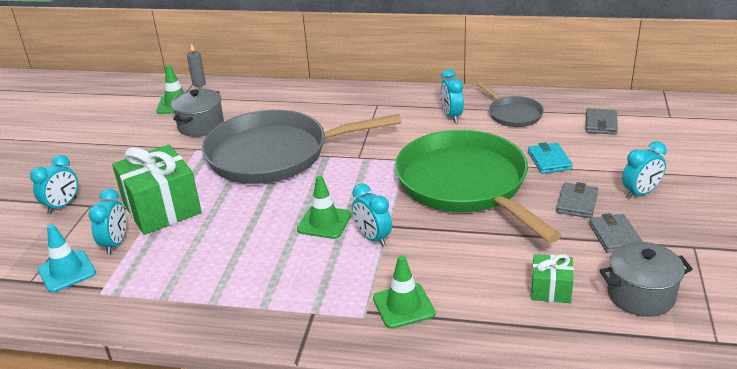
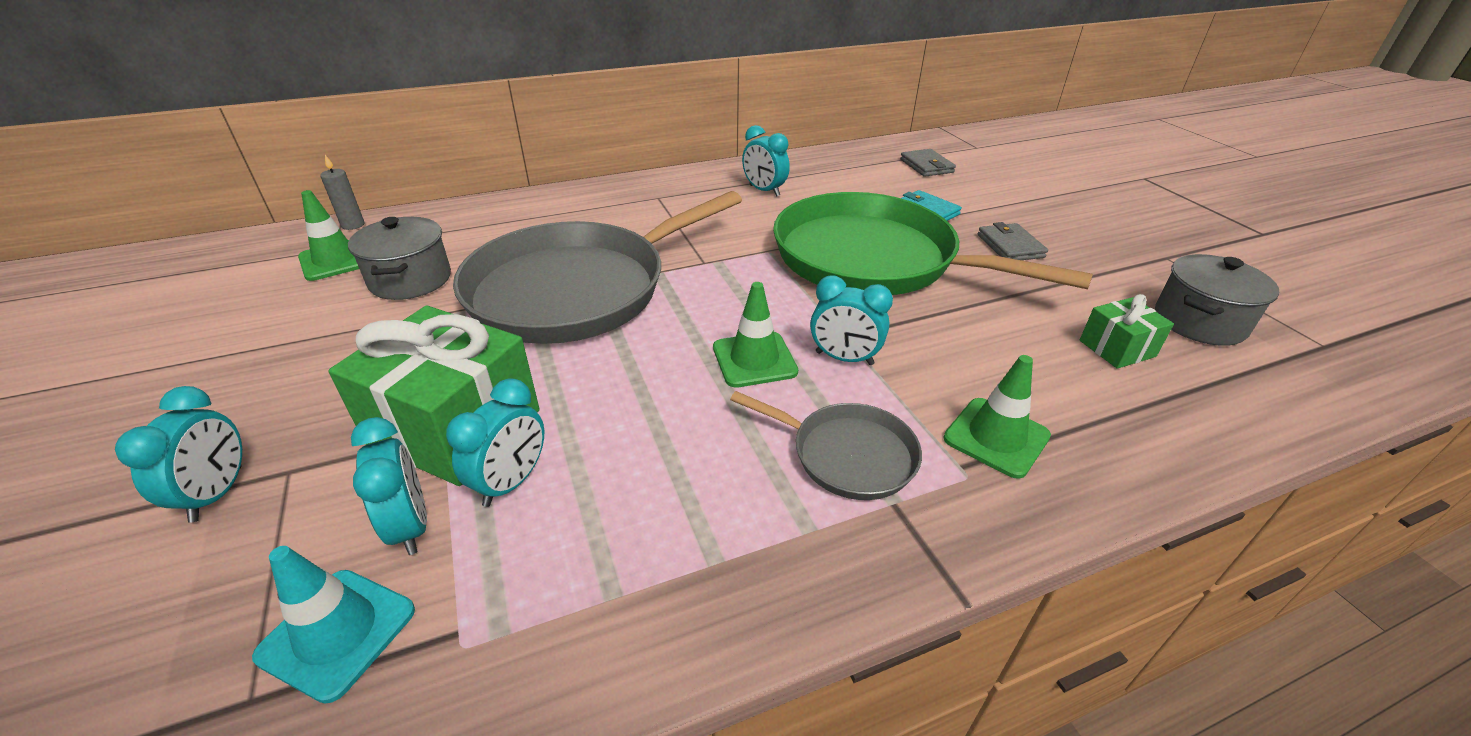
camera: 35 degrees left, 5 degrees up
(513, 114) = (829, 175): grey pan -> grey pan (847, 455)
(614, 236) = (1090, 269): grey wallet -> none
(640, 193) = (1051, 220): turquoise clock -> turquoise clock (511, 482)

